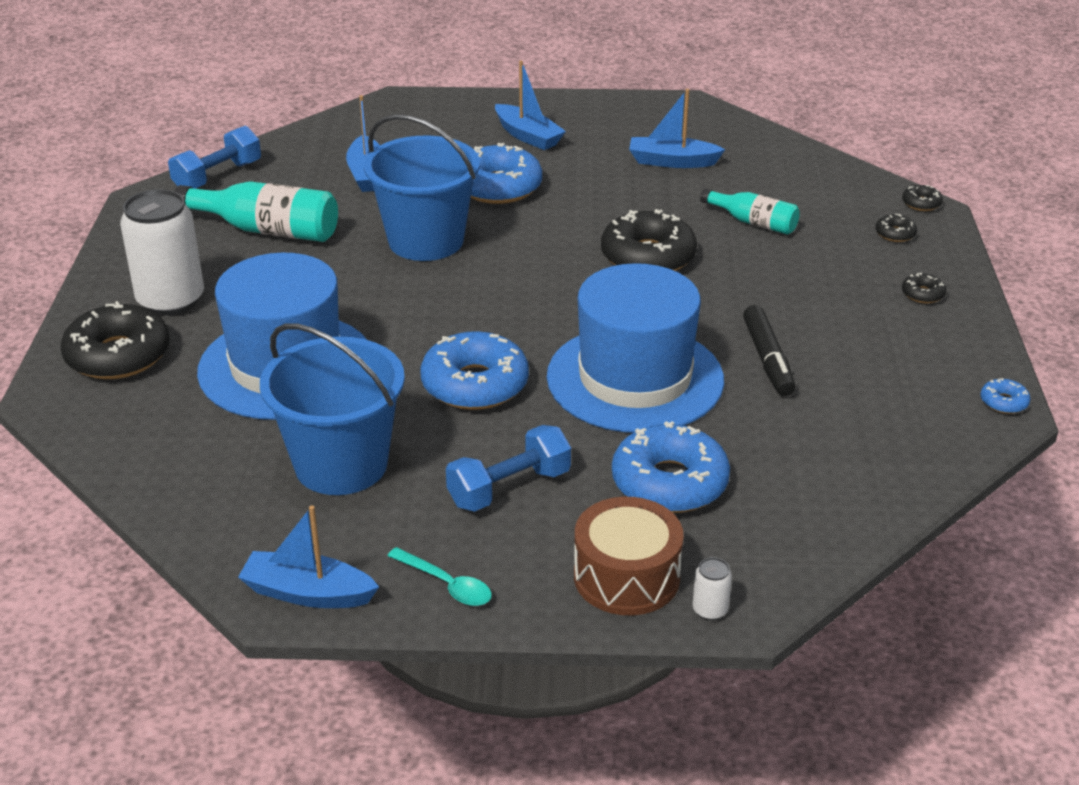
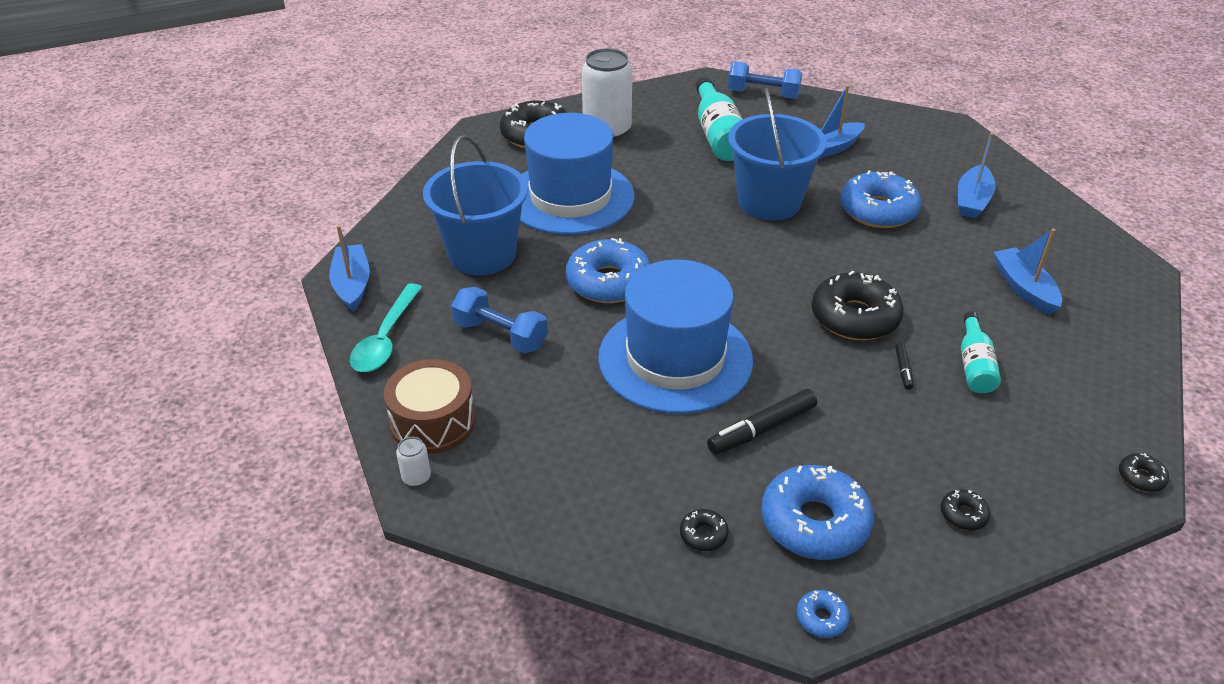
camera: 65 degrees right, 5 degrees up
(447, 585) = (385, 339): turquoise spoon -> turquoise spoon, size x1.55
(669, 483) = (554, 415): blue donut -> blue donut (814, 523)
(736, 258) = (903, 370): none -> black marker
(895, 234) = (1057, 469): black donut -> black donut (703, 535)

